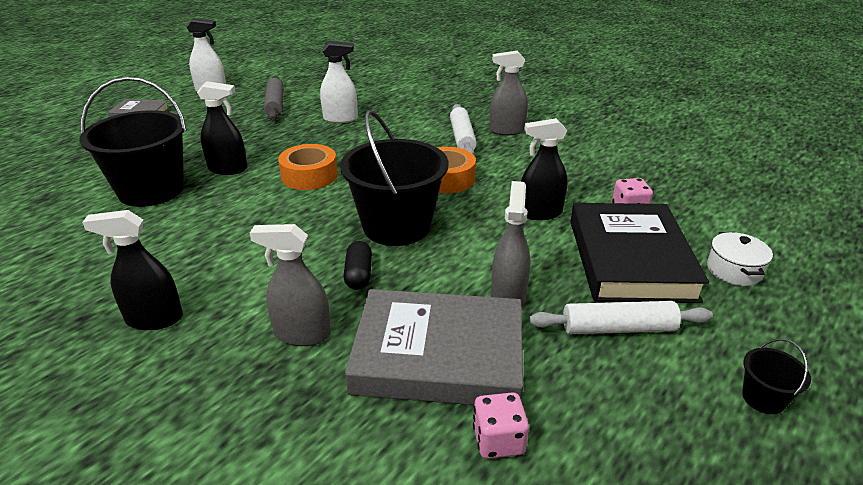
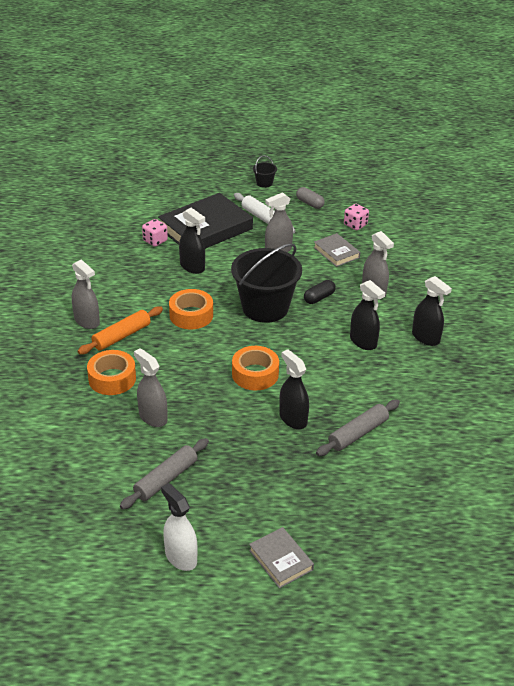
camera: 130 degrees left, 5 degrees up
(151, 190) = (358, 433): black bucket -> grey rolling pin
(237, 262) = (363, 342): none -> black spray bottle
(340, 119) = (153, 417): white spray bottle -> grey spray bottle
(410, 118) = (112, 379): none -> orange tape
(438, 355) = (336, 252): grey book -> grey book, size x0.50
(462, 138) = (122, 336): white rolling pin -> orange rolling pin
(633, 420) = (309, 203): none -> grey capsule
(734, 270) = (182, 201): white pot -> none

